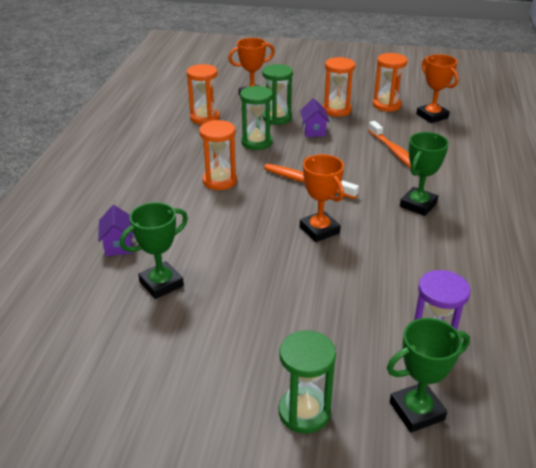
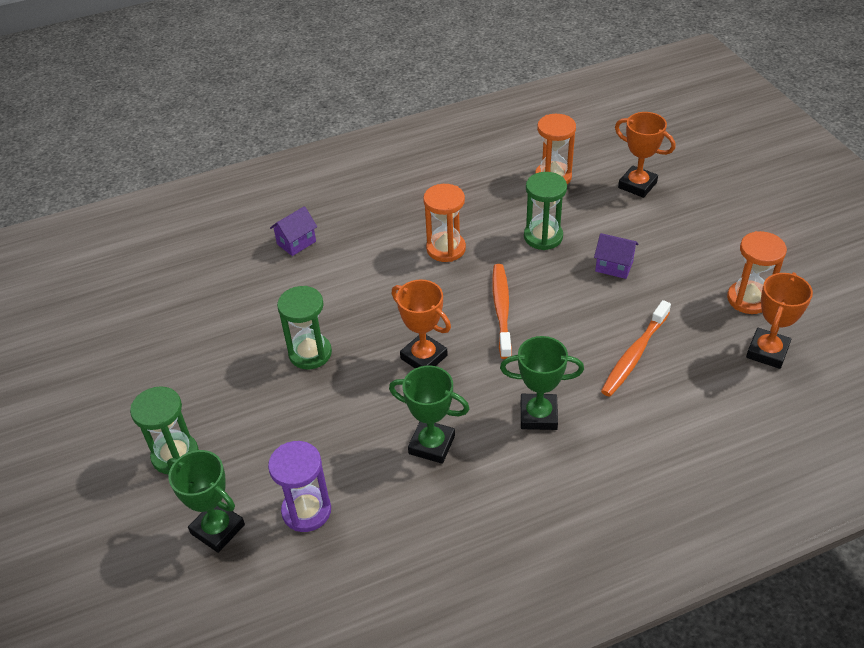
camera: 60 degrees right, 10 degrees up
(161, 284) = (266, 295): green trophy -> green trophy (431, 445)
(277, 118) = (611, 226): green hourglass -> green hourglass (310, 353)
(313, 131) = (614, 266): purple house -> purple house turned 60 degrees clockwise
(319, 230) = (424, 357): orange trophy -> orange trophy turned 75 degrees counterclockwise
(336, 110) = (684, 263): orange hourglass -> none

